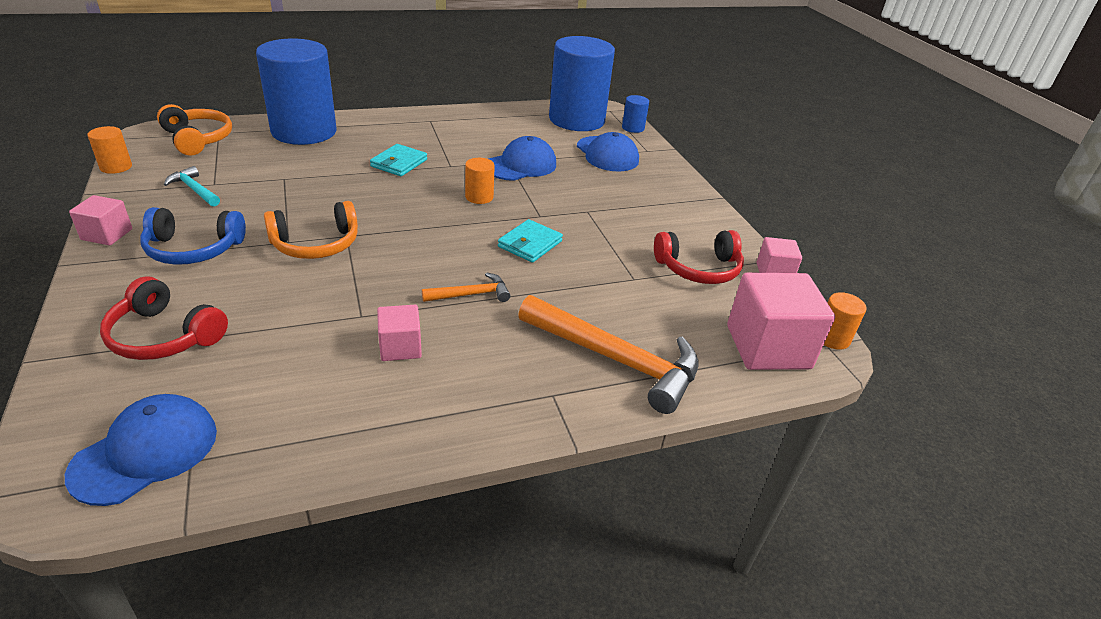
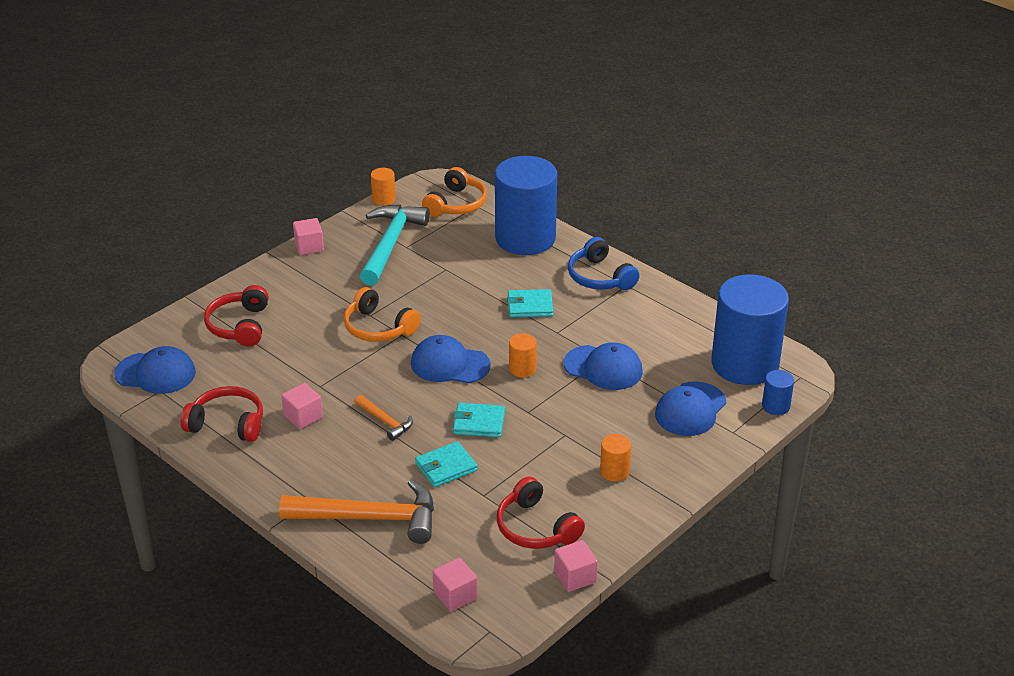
camera: 65 degrees right, 0 degrees up
(193, 249) = (325, 285): blue headphones -> blue headphones (600, 277)
(194, 189) = (390, 244): turquoise hammer -> turquoise hammer, size x2.05
(342, 416) = (227, 424): none -> red headphones
(427, 227) = (450, 364): none -> blue cap
(576, 284) = (446, 467): none -> turquoise wallet
(617, 360) = (371, 518): orange hammer -> orange hammer turned 90 degrees counterclockwise
(768, 347) = (455, 595): pink cube -> pink cube, size x0.53
(832, 338) = (502, 633): orange cylinder -> orange cylinder (614, 471)

